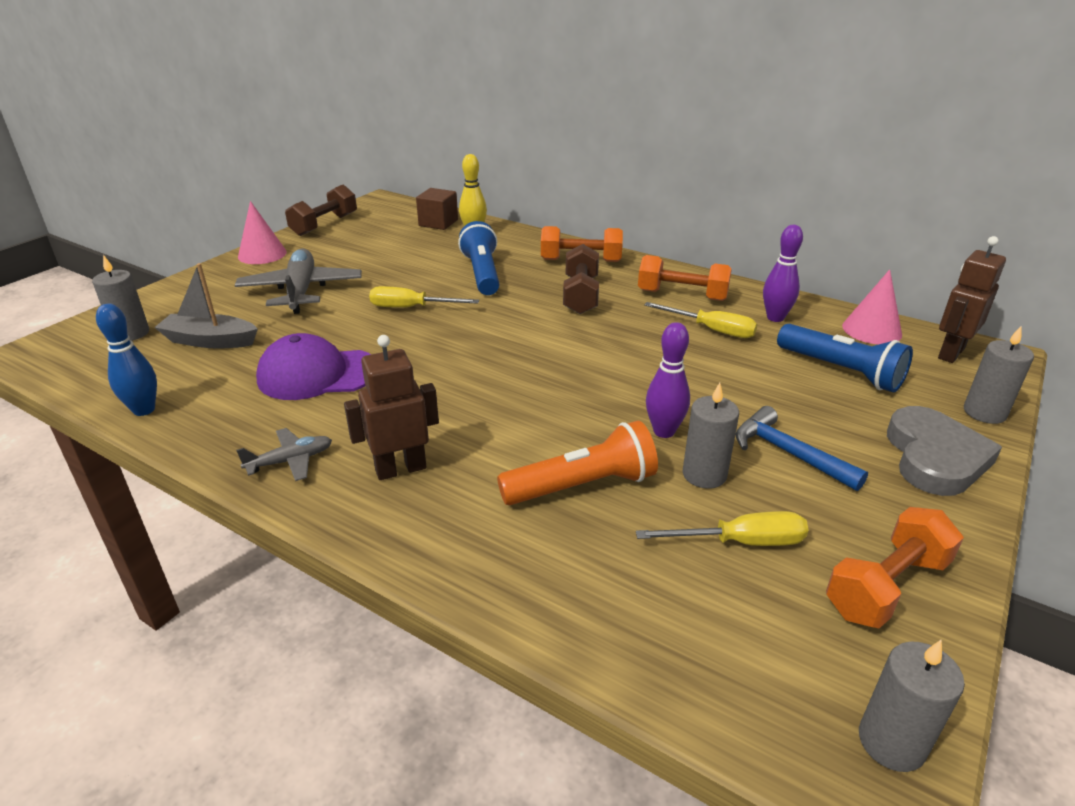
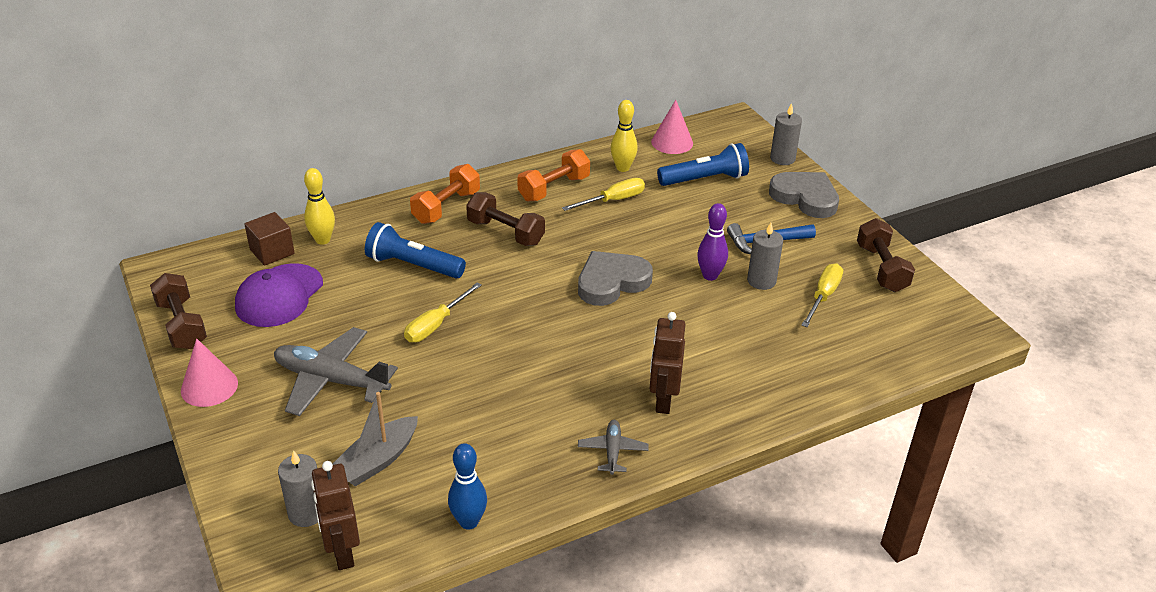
camera: 60 degrees left, 5 degrees up
(318, 374) = (500, 408): purple cap -> purple cap (279, 296)
(573, 372) = (611, 282): none -> grey heart
(582, 486) = (737, 330): orange flashlight -> none
(775, 318) = (623, 168): purple bowling pin -> yellow bowling pin
(886, 586) = (881, 268): orange dumbbell -> brown dumbbell
(891, 742) = (961, 318): grey candle -> none
(950, 353) = (721, 132): brown robot -> brown robot (342, 552)

